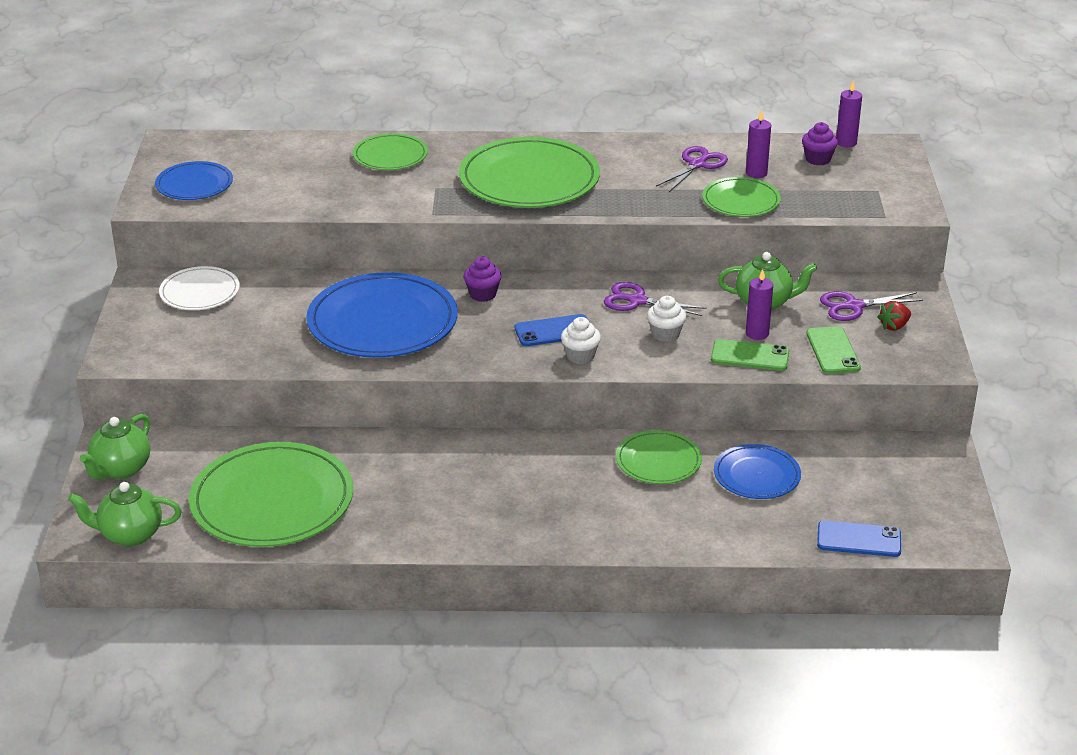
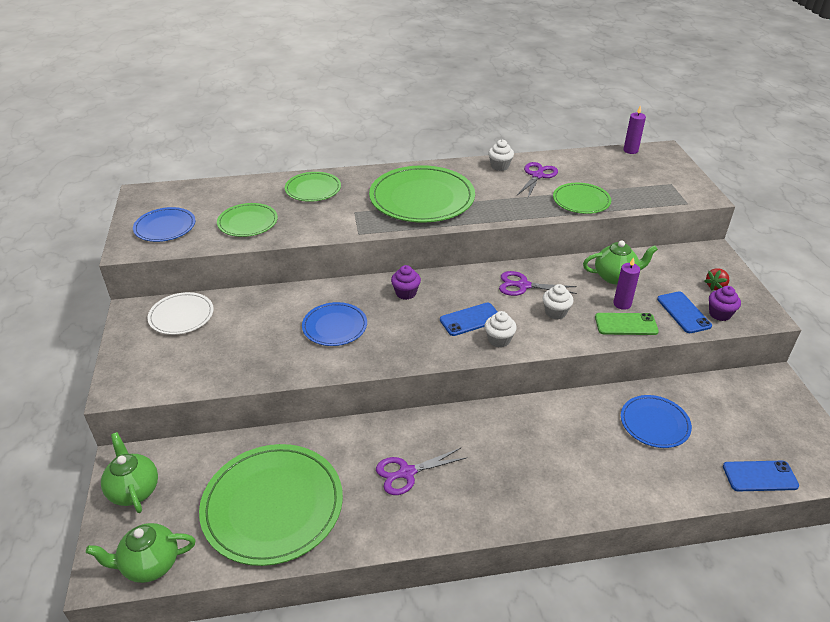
camera: 10 degrees left, 5 degrees up
(121, 469) = (134, 490): green teapot -> green teapot turned 135 degrees clockwise
(382, 321) = (334, 326): blue plate -> blue plate, size x0.54
(651, 148) = (500, 166): none -> white cupcake
(658, 461) = (575, 419): green plate -> green plate (247, 222)
(756, 173) = (581, 178): purple candle -> none
(818, 159) = (618, 164): purple cupcake -> purple cupcake (719, 314)
(832, 351) = (683, 312): green phone -> blue phone
(853, 306) = (679, 273): purple scissors -> purple scissors (406, 473)

